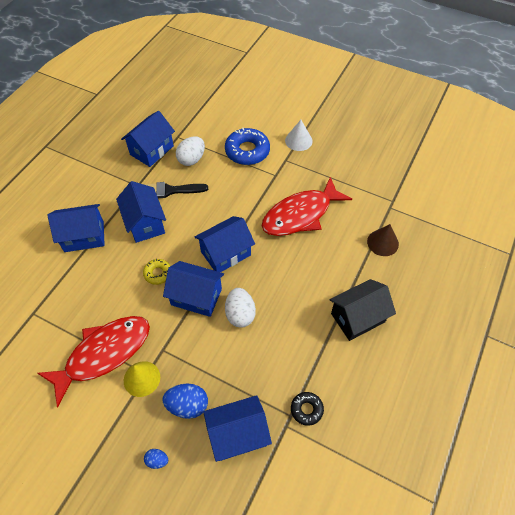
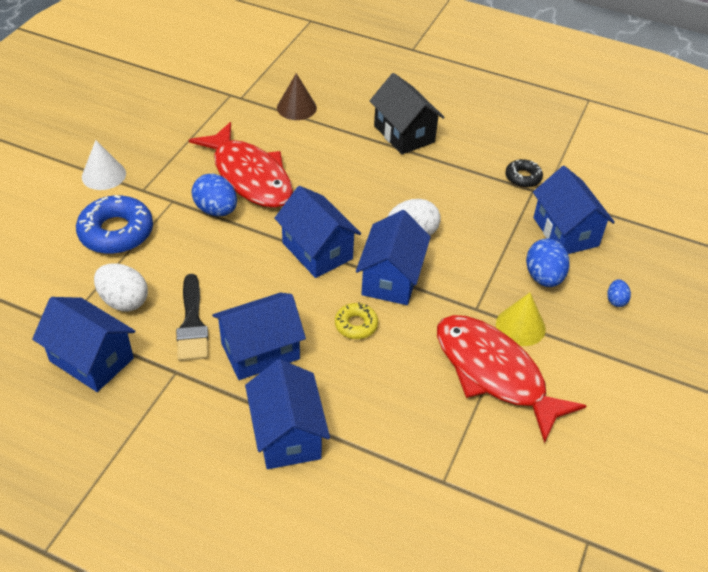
camera: 95 degrees left, 10 degrees down
(266, 198) = (216, 210): none -> blue egg

